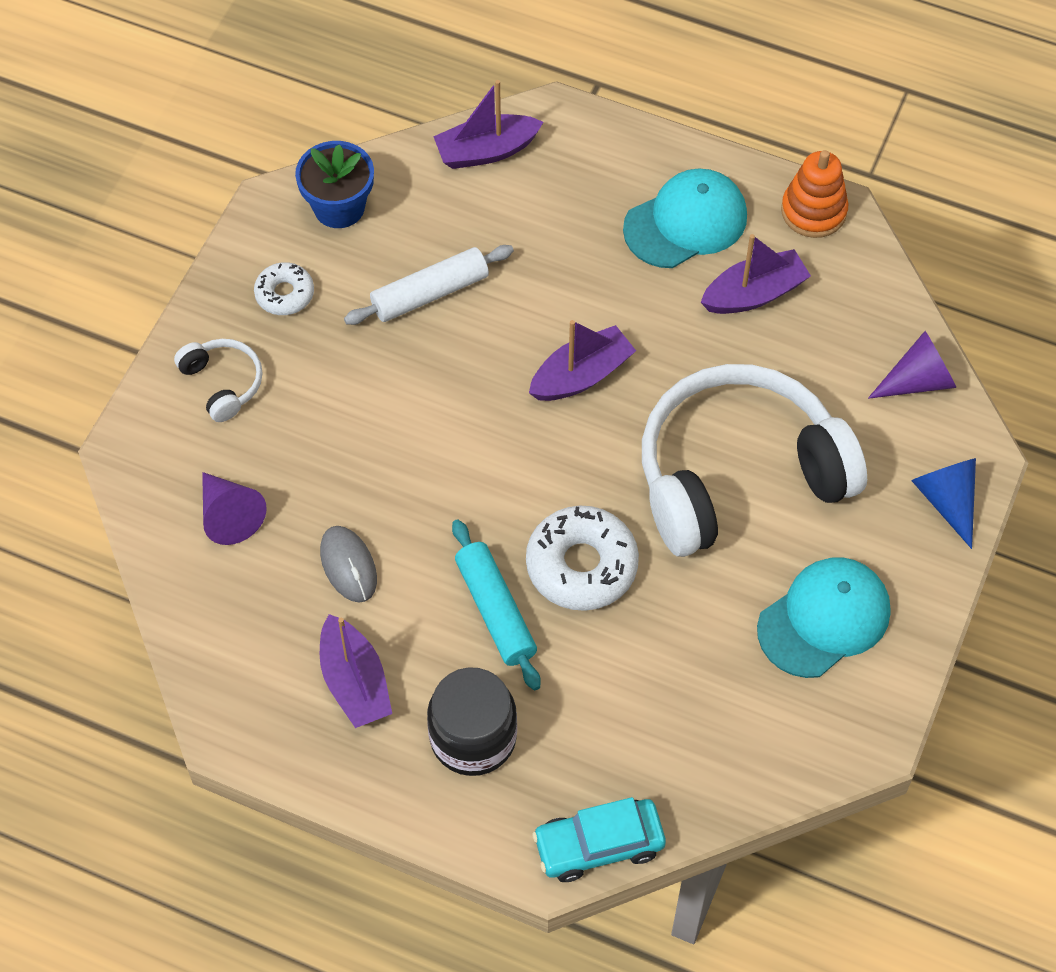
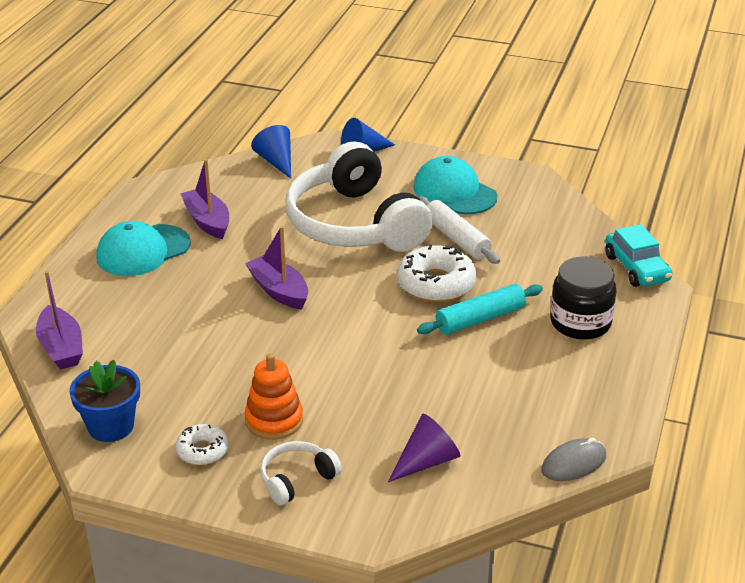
camera: 95 degrees left, 25 degrees down
(348, 565) = (459, 391): grey mouse -> grey mouse (573, 463)
(355, 682) = (555, 380): purple boat -> none
(430, 293) = (204, 368): white rolling pin -> white rolling pin (457, 238)
(686, 222) = (143, 251): turquoise cap -> turquoise cap turned 90 degrees counterclockwise
(813, 211) = (138, 200): orange stacking toy -> orange stacking toy (274, 420)
(918, 381) = (276, 161): purple cone -> blue cone

